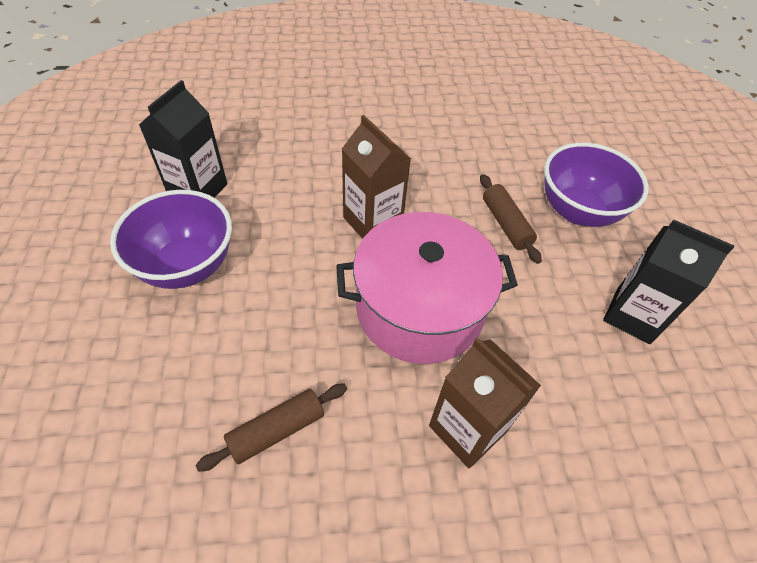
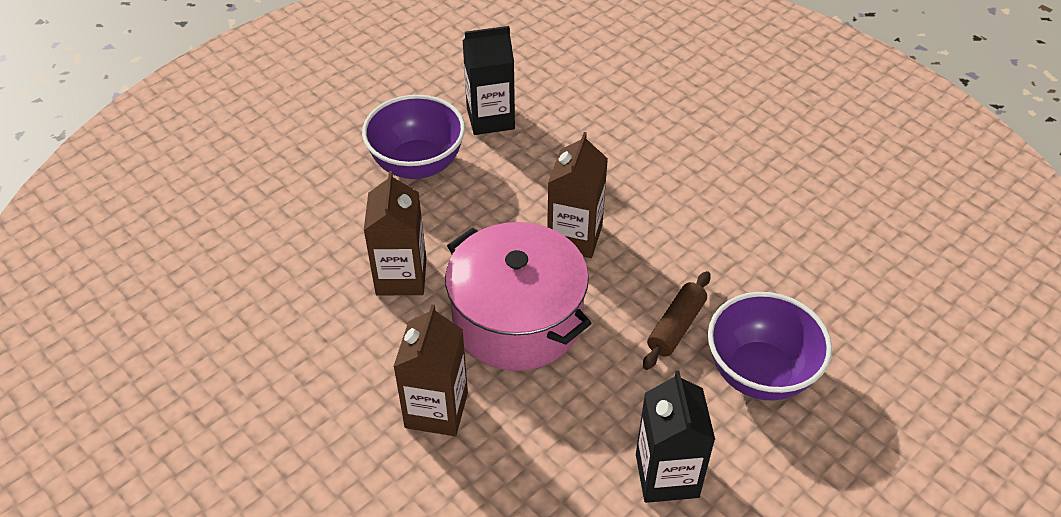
camera: 55 degrees right, 5 degrees down
(277, 430) = (339, 302): brown rolling pin -> none
(298, 360) = (401, 277): none -> brown carton

